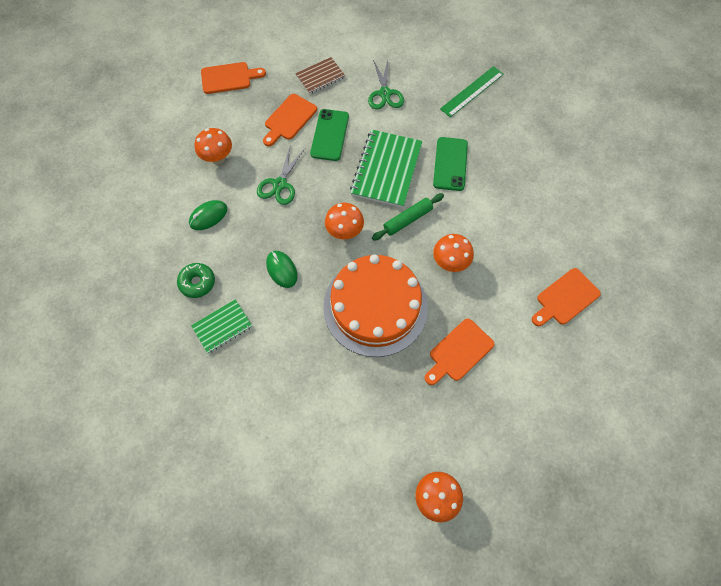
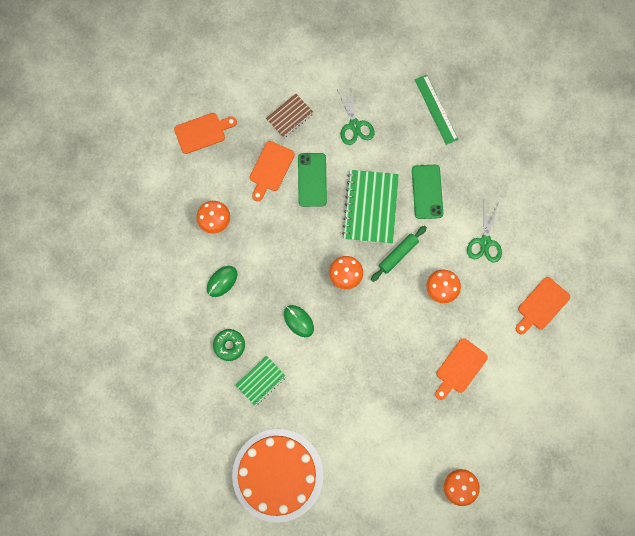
camera: 10 degrees left, 10 degrees up
(280, 184) = (278, 239): green scissors -> green scissors (485, 242)
(375, 306) = (384, 340): orange cake -> orange cake (277, 475)
(472, 91) = (436, 109): green ruler -> green ruler turned 60 degrees counterclockwise

